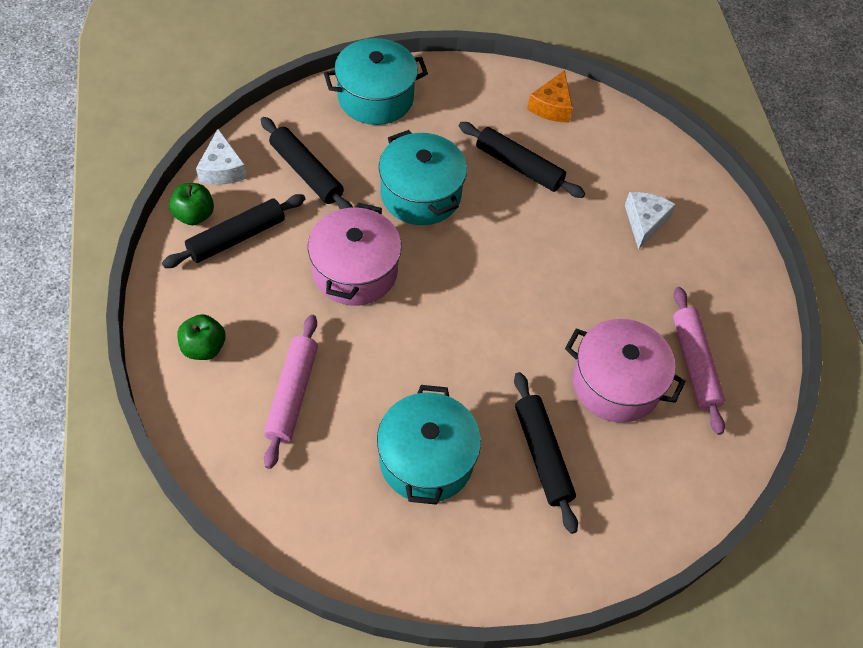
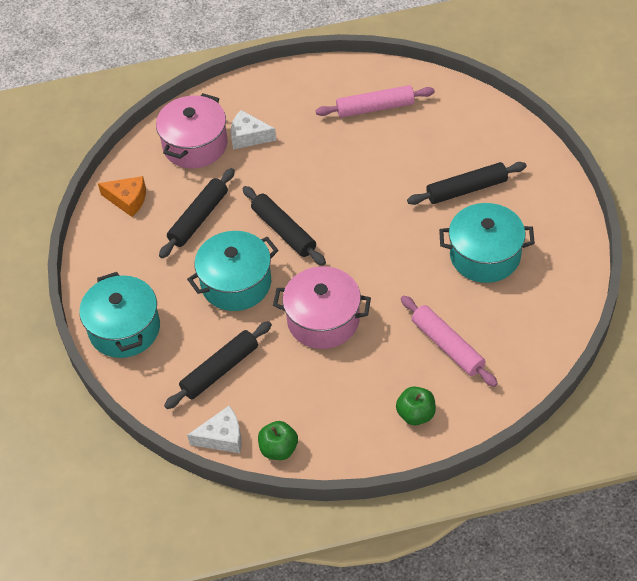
camera: 85 degrees left, 5 degrees down
(237, 237) = (299, 411): black rolling pin -> black rolling pin (284, 231)
(292, 394) = (447, 346): pink rolling pin -> pink rolling pin turned 45 degrees clockwise
(616, 383) = (400, 150): pink pot -> pink pot (195, 145)

